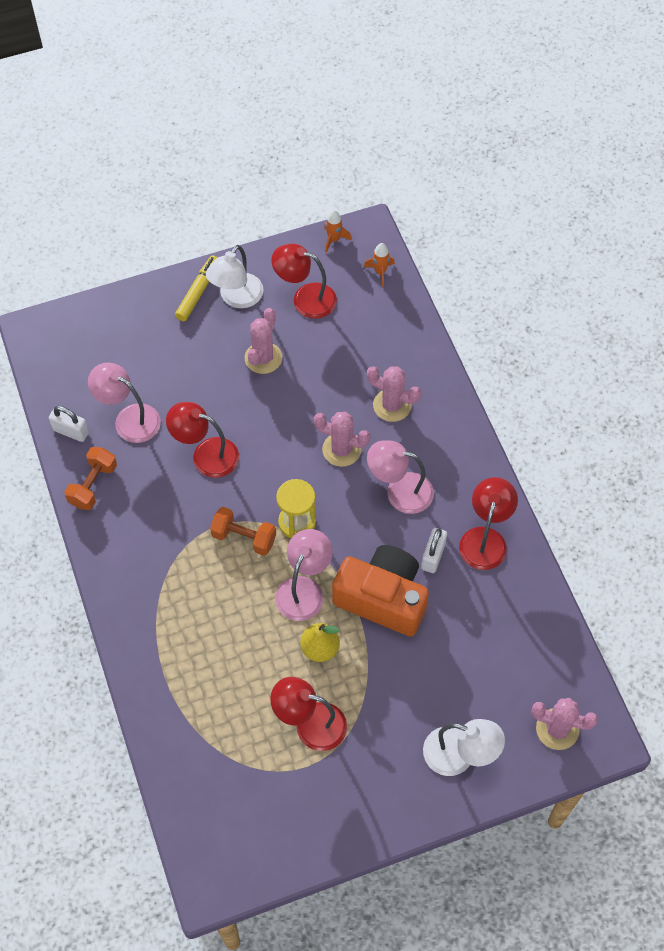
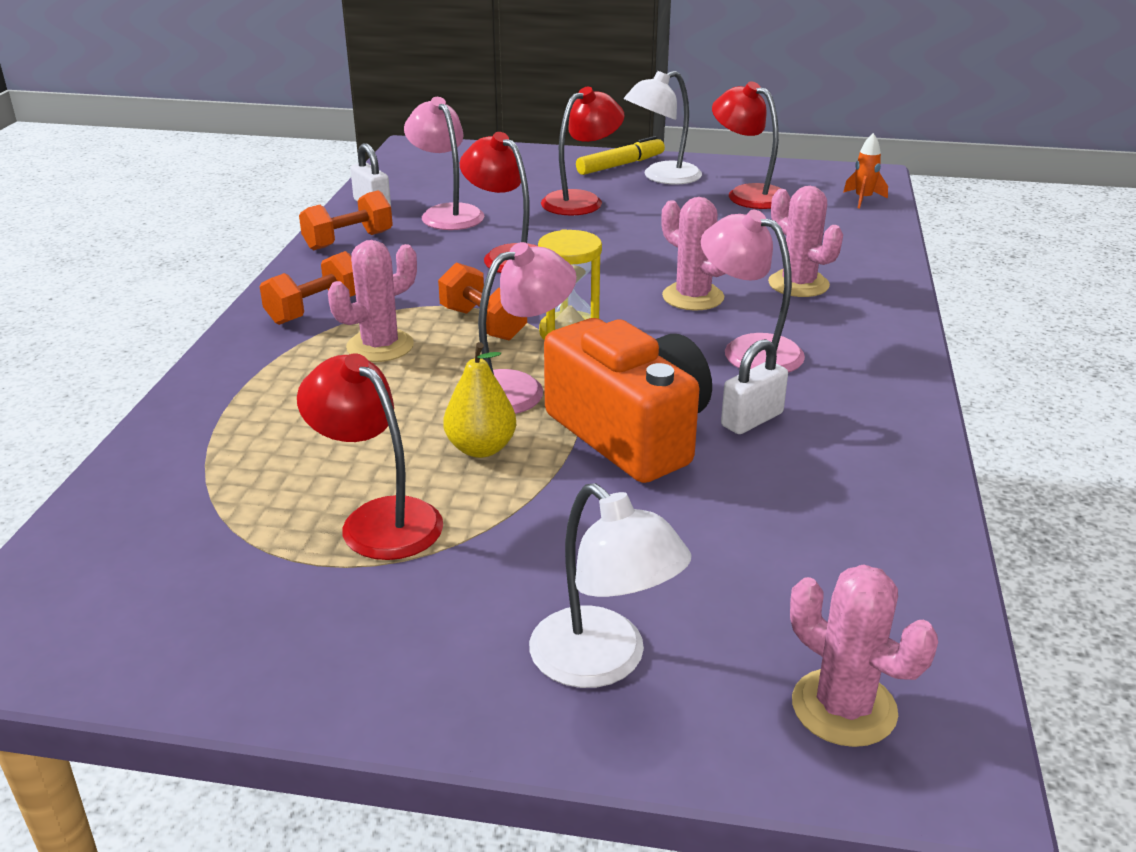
camera: 30 degrees right, 30 degrees down
(138, 572) = (315, 310): none -> orange dumbbell
(263, 358) = (654, 216): pink cactus -> pink cactus (380, 346)
(334, 240) = (819, 170): orange rocket -> none
(485, 539) = (857, 430): red lamp -> red lamp (581, 200)

